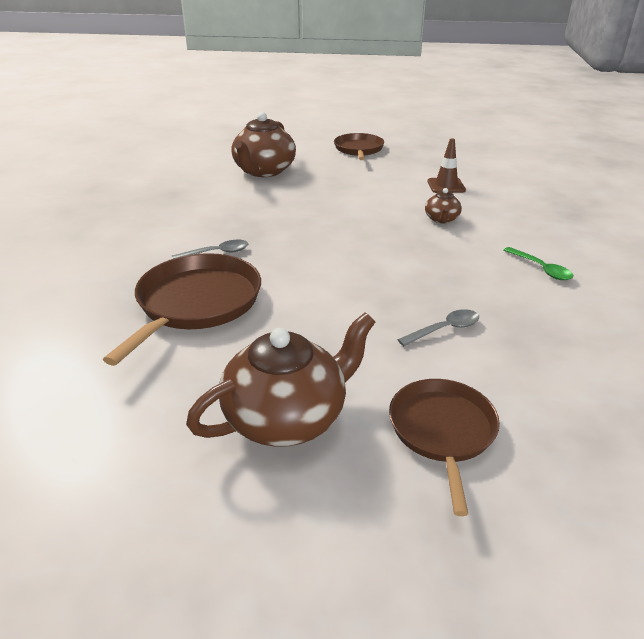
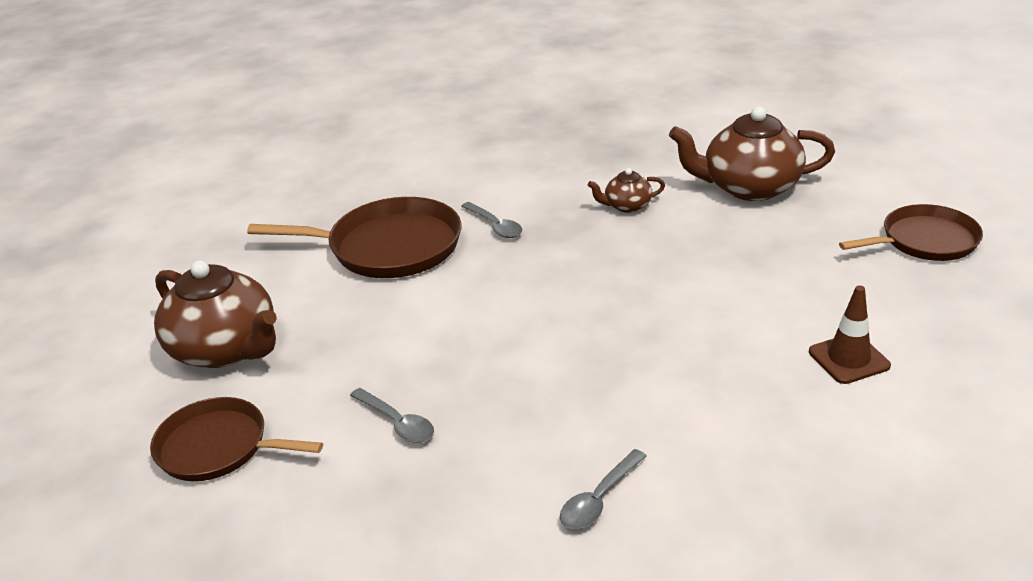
camera: 75 degrees right, 0 degrees up
(441, 219) = (707, 374): brown teapot -> brown teapot (627, 206)
(442, 431) = (218, 447): brown pan -> brown pan turned 150 degrees counterclockwise
(541, 269) = (599, 499): green spoon -> grey spoon

